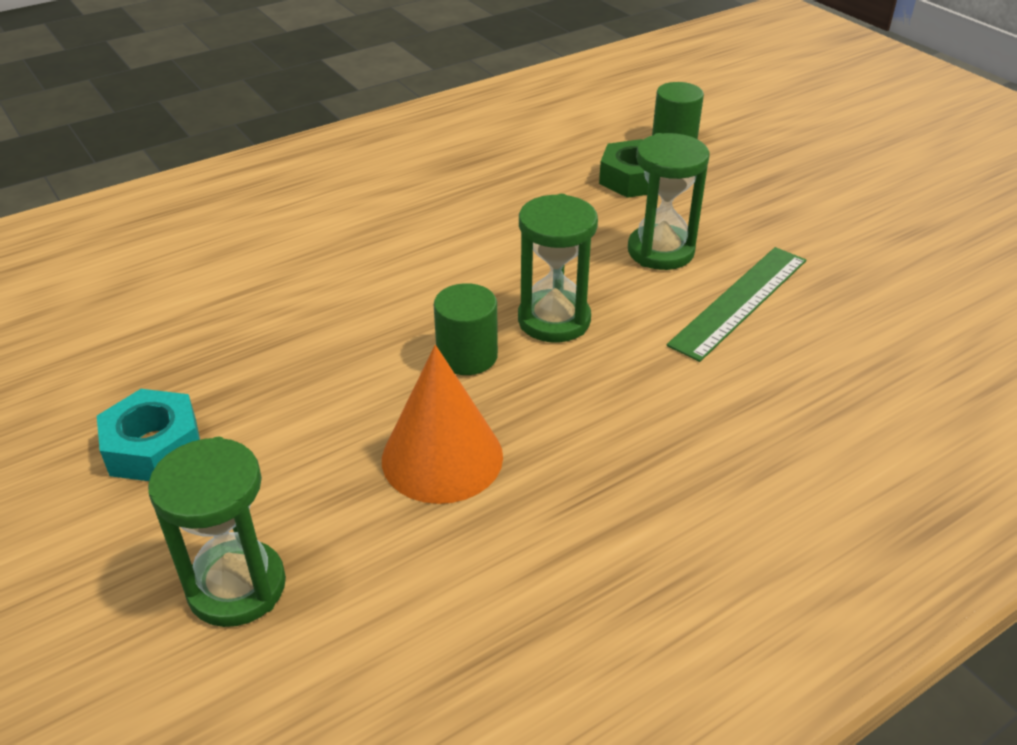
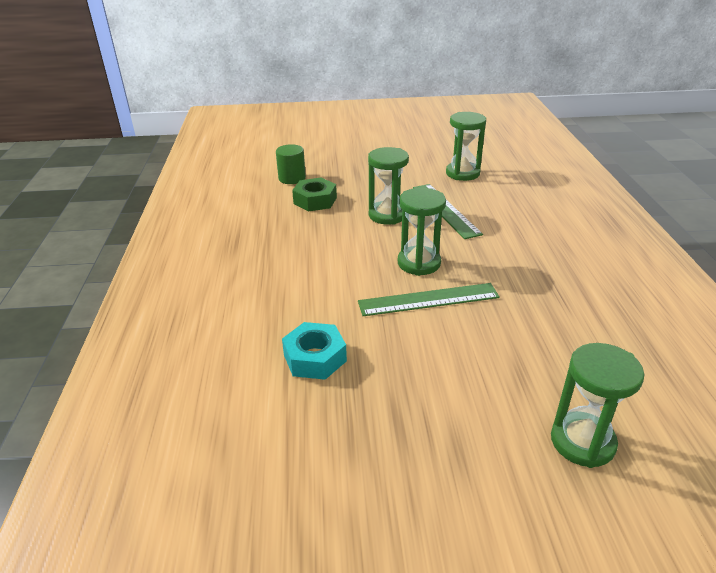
camera: 60 degrees left, 5 degrees down
(154, 446) = (431, 455): turquoise nut -> turquoise nut (315, 358)
(442, 457) = (509, 333): orange cone -> none
(467, 356) = (428, 300): green cylinder -> green ruler
(894, 284) = (462, 173): none -> green hourglass

